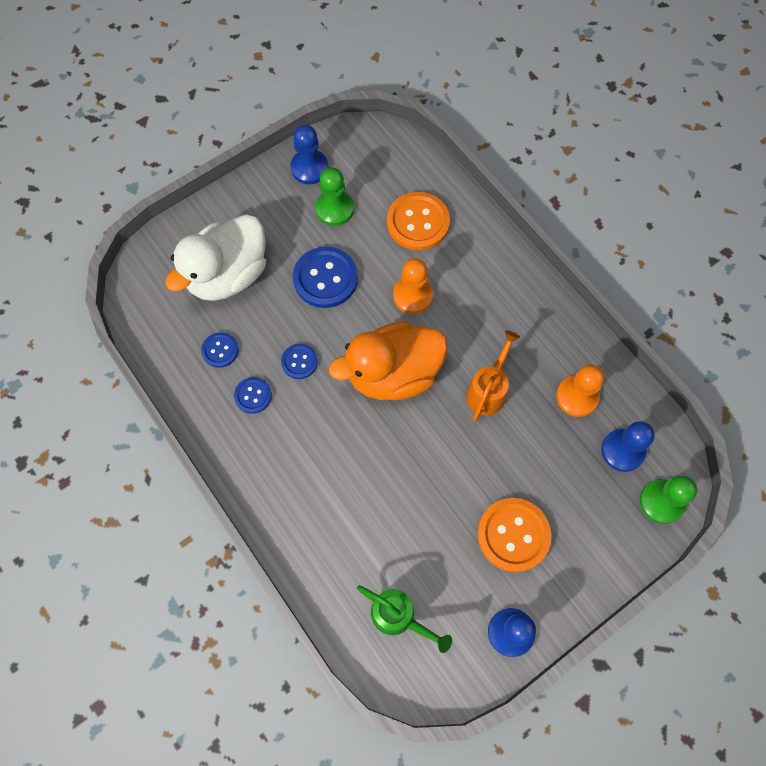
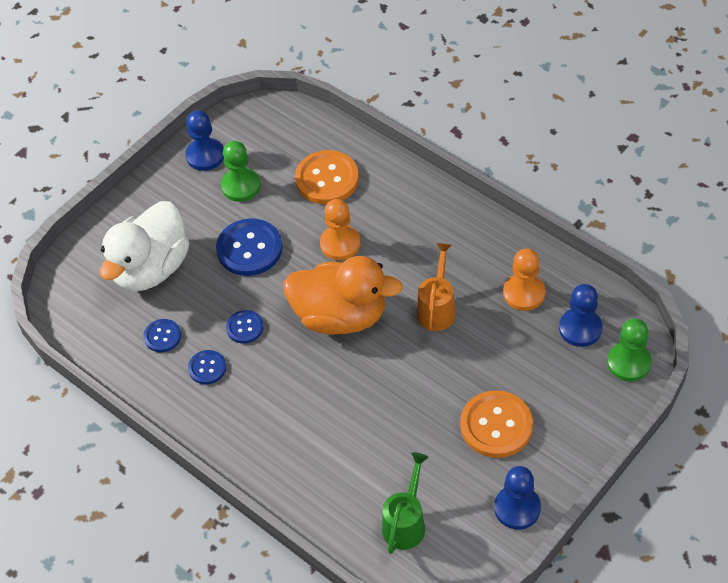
camera: 10 degrees left, 15 degrees down
(393, 374) = (340, 316): orange duck -> orange duck turned 135 degrees counterclockwise
(398, 617) = (406, 522): green watering can -> green watering can turned 90 degrees counterclockwise

